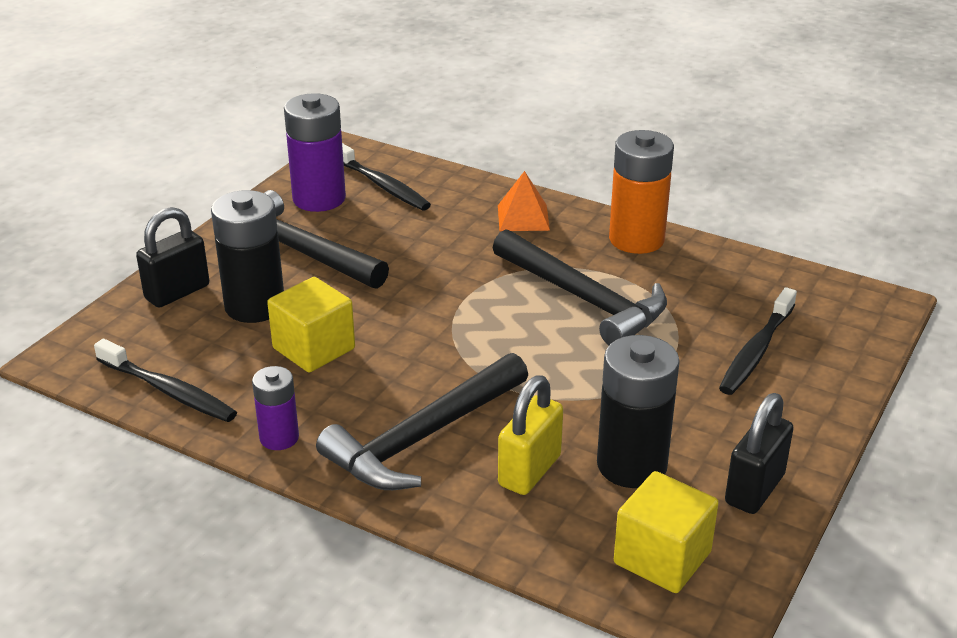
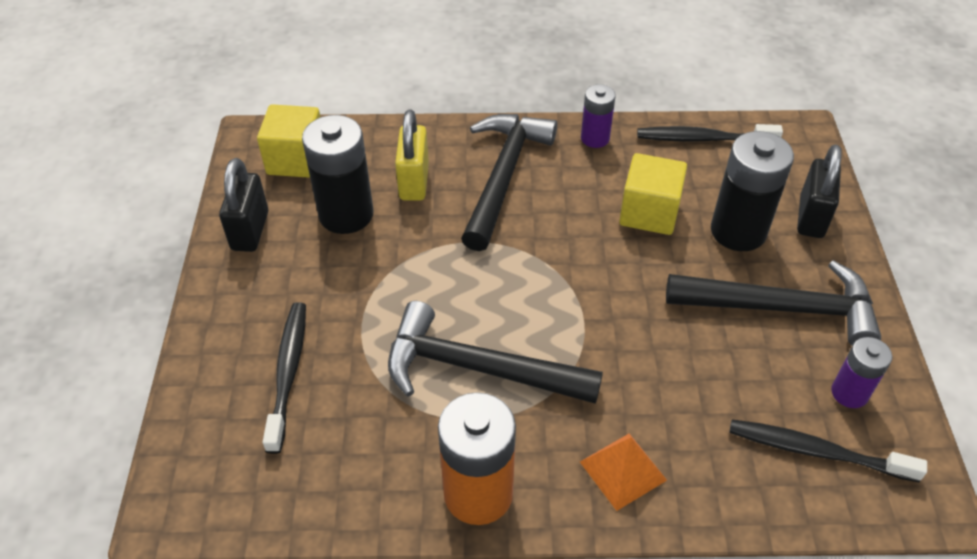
camera: 150 degrees right, 15 degrees up
(319, 198) = (849, 393): purple battery -> purple battery, size x0.57

